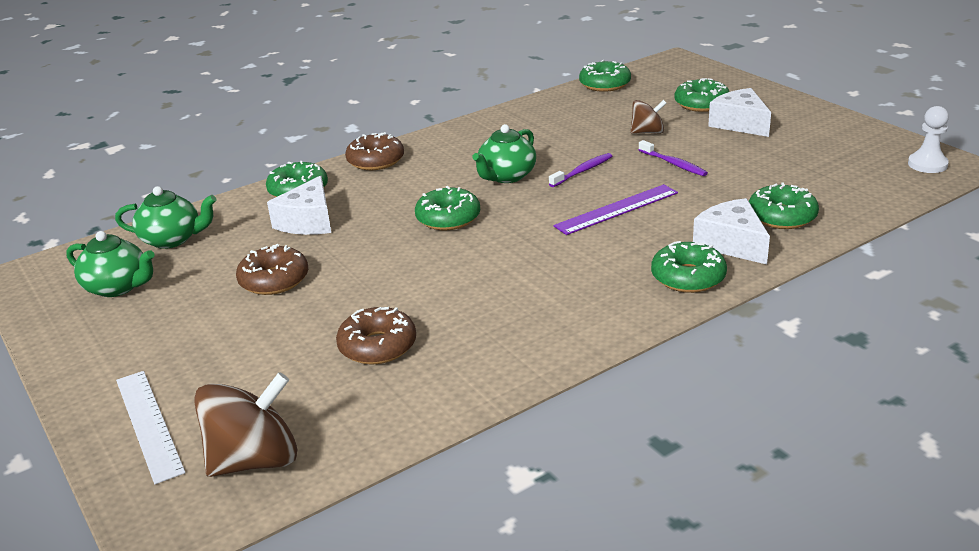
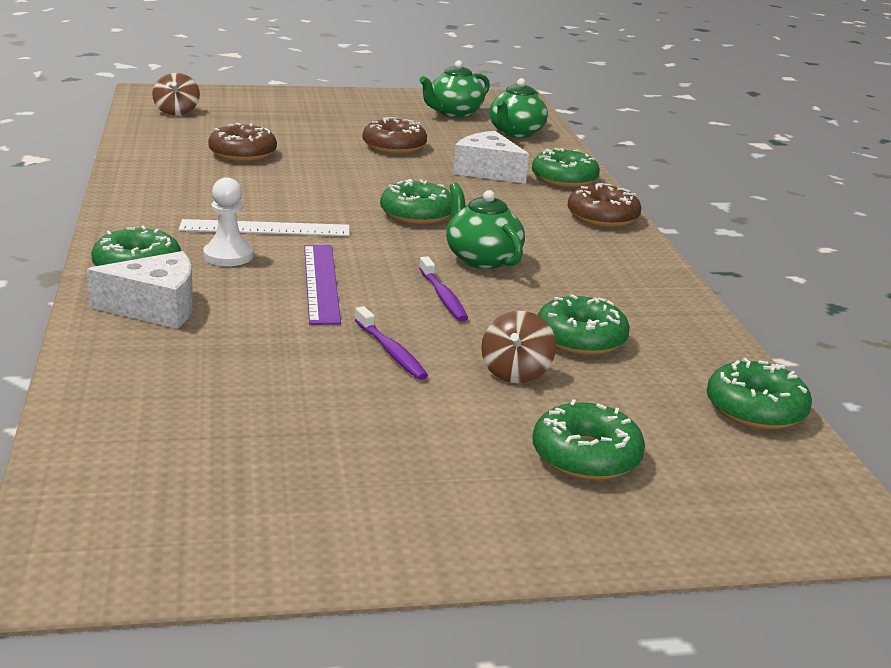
camera: 110 degrees right, 5 degrees down
(148, 424) = (259, 100): white ruler -> white ruler (265, 228)
(255, 460) = (176, 112): brown spinning top -> brown spinning top, size x0.58
(673, 164) = (391, 351): purple toothbrush -> purple toothbrush turned 105 degrees counterclockwise
(740, 124) = (465, 453): white cheese -> none
(782, 216) = (160, 357): green donut -> green donut (580, 339)
(927, 164) = (103, 542): white pawn -> white pawn (228, 256)

